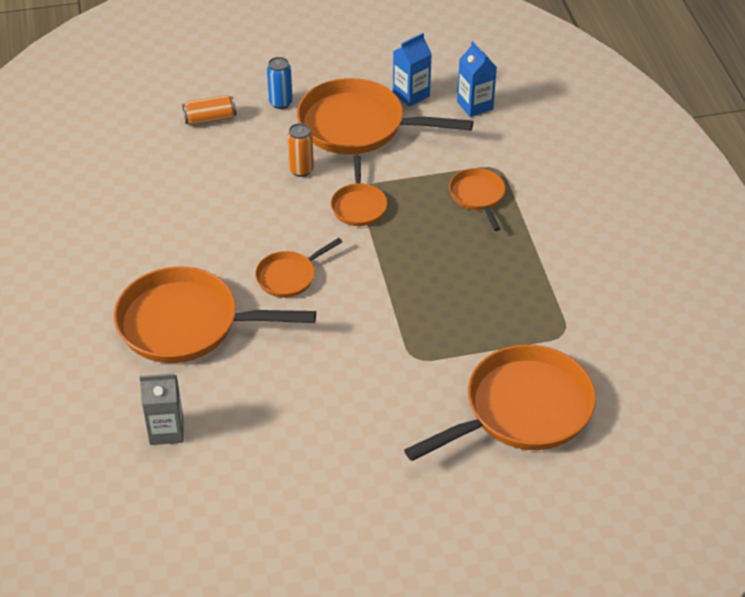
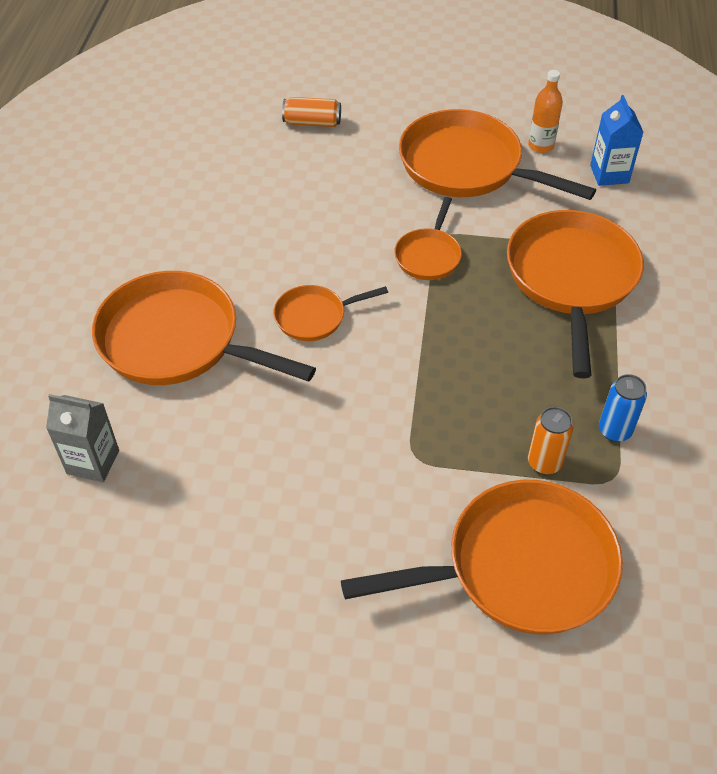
camera: 20 degrees right, 5 degrees up
(281, 103) = (394, 122): blue can -> blue can (614, 430)
(301, 170) = (383, 199): orange can -> orange can (544, 462)
(411, 95) = (541, 146): blue carton -> orange bottle
(478, 197) = (571, 279): orange pan -> orange pan, size x1.98

